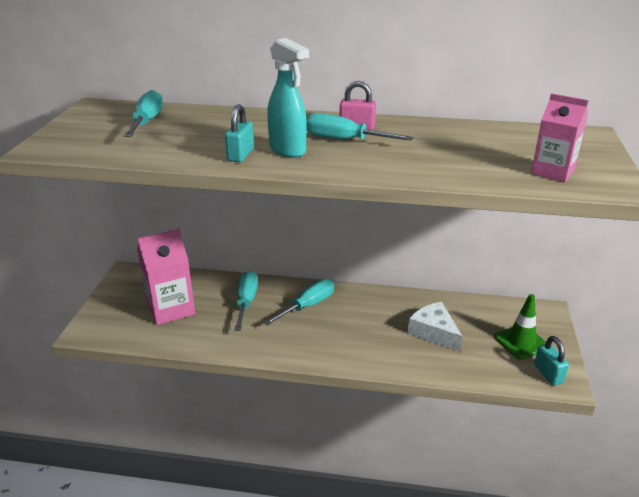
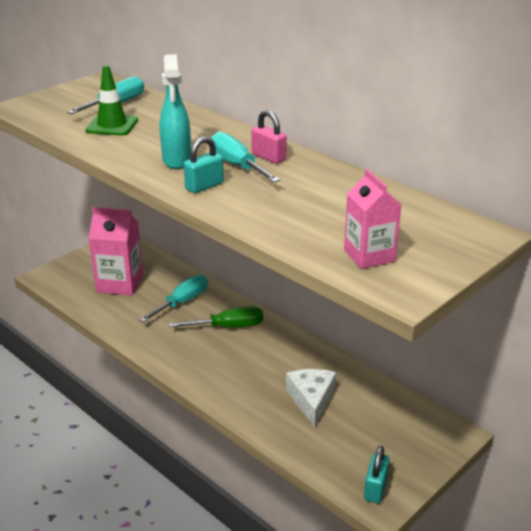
camera: 35 degrees right, 0 degrees up
(240, 155) = (136, 153): turquoise padlock -> turquoise padlock (204, 186)
(308, 305) = (228, 327): turquoise screwdriver -> green screwdriver
(521, 342) = (387, 448): green traffic cone -> green traffic cone (112, 125)

